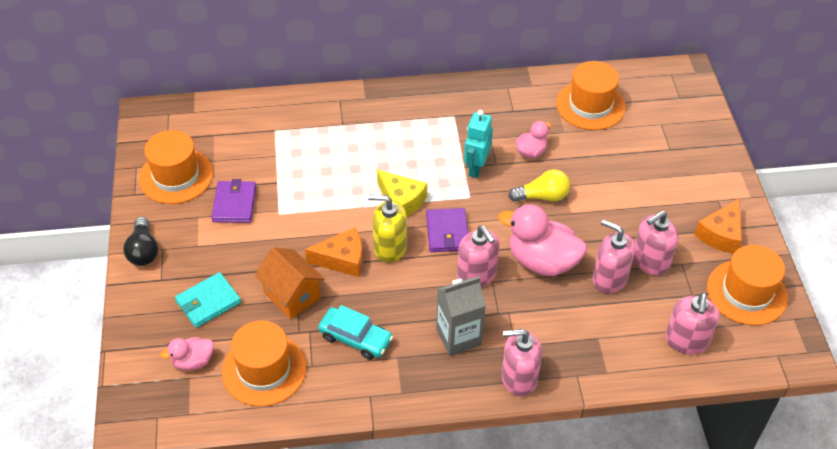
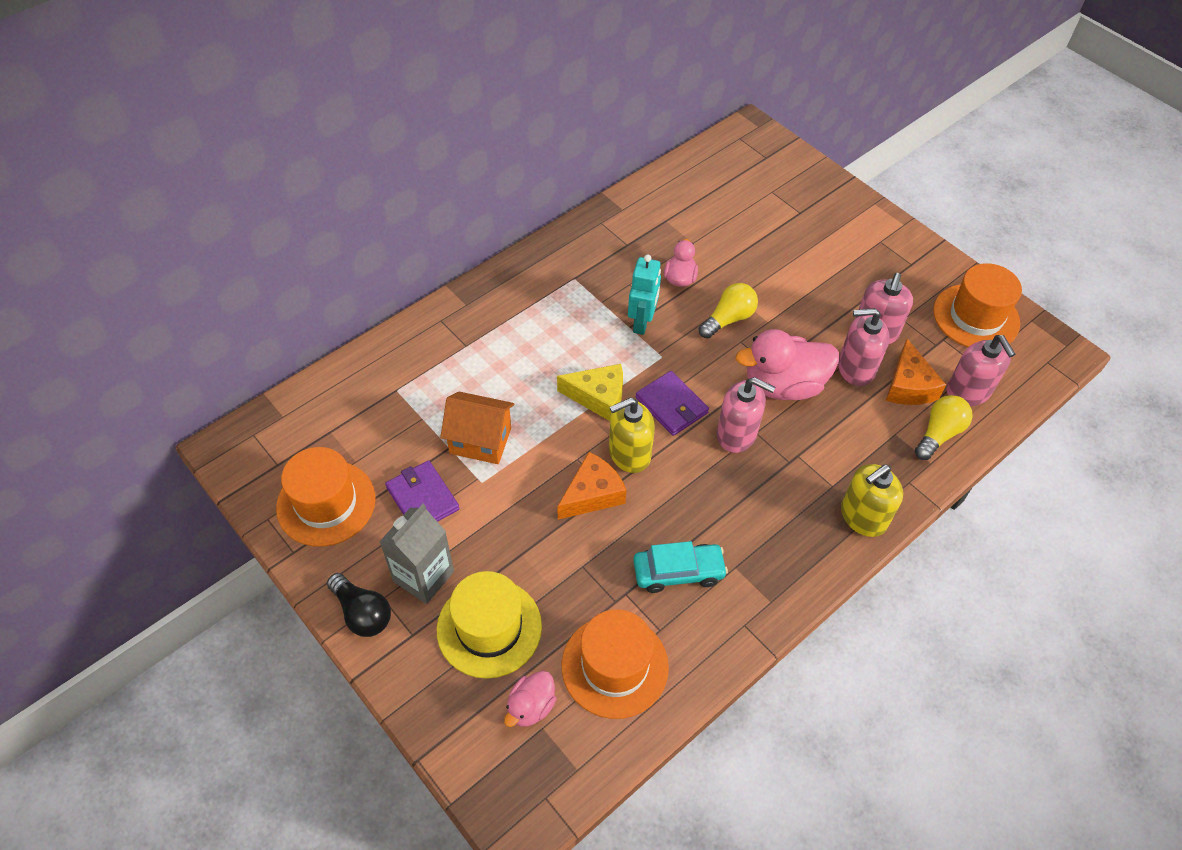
camera: 35 degrees left, 5 degrees up
(208, 302) = (489, 628): turquoise wallet -> yellow hat
(292, 295) = (574, 565): orange house -> orange house (480, 441)
(458, 337) = (774, 509): grey carton -> grey carton (423, 576)
(476, 168) = (642, 322): turquoise robot -> turquoise robot turned 150 degrees counterclockwise
(519, 378) = (863, 517): pink soap dispenser -> yellow soap dispenser
(590, 105) = (694, 203): orange hat -> none
(632, 356) = (938, 434): none -> yellow light bulb
(721, 234) = (910, 273): orange cheese -> orange cheese (908, 386)

